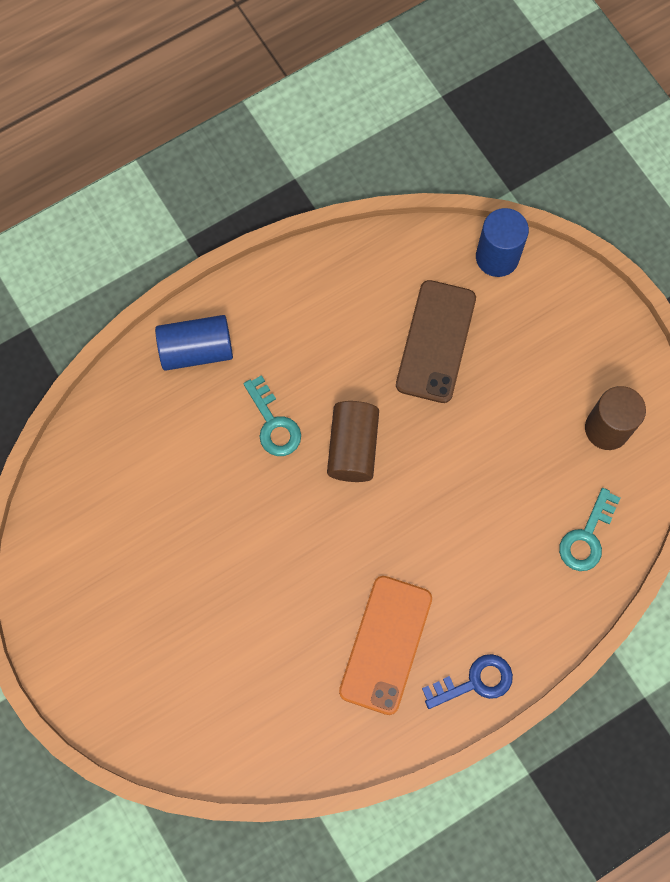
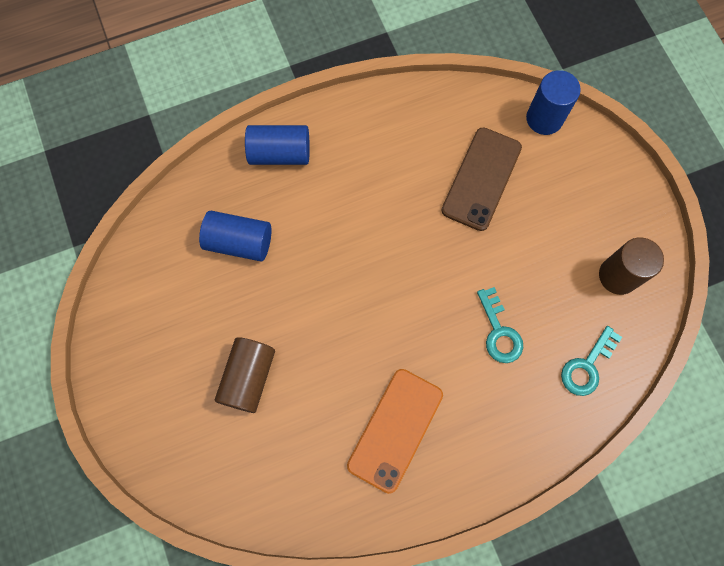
camera: 10 degrees right, 0 degrees up
(169, 463) = (239, 242): none -> blue cylinder
(273, 423) = (332, 224): turquoise key -> turquoise key (499, 331)
(353, 447) = (396, 255): brown cylinder -> brown cylinder (248, 378)
(474, 682) = (468, 477): blue key -> none

